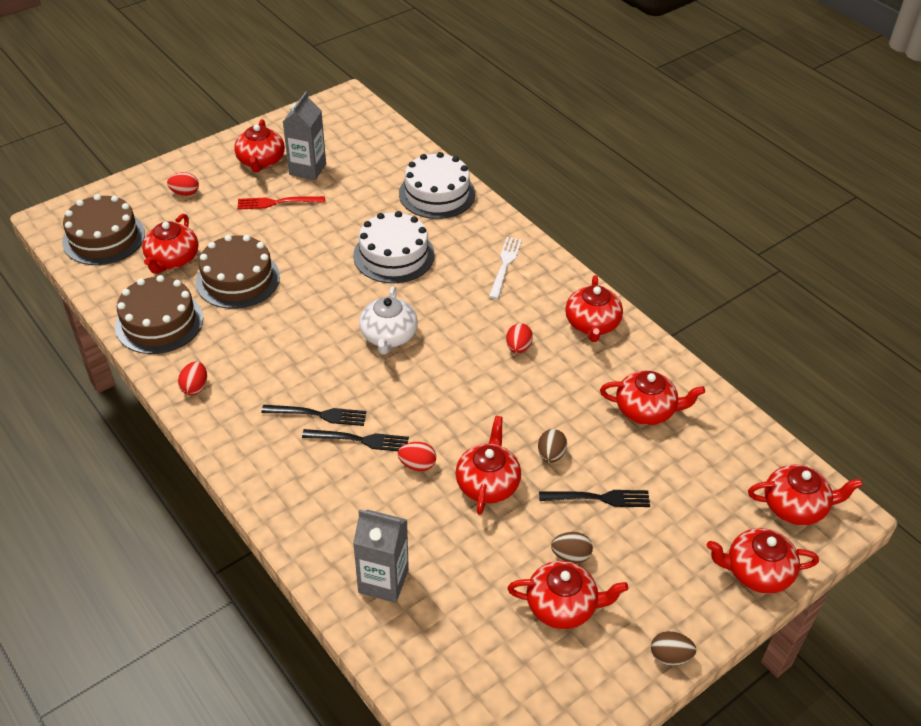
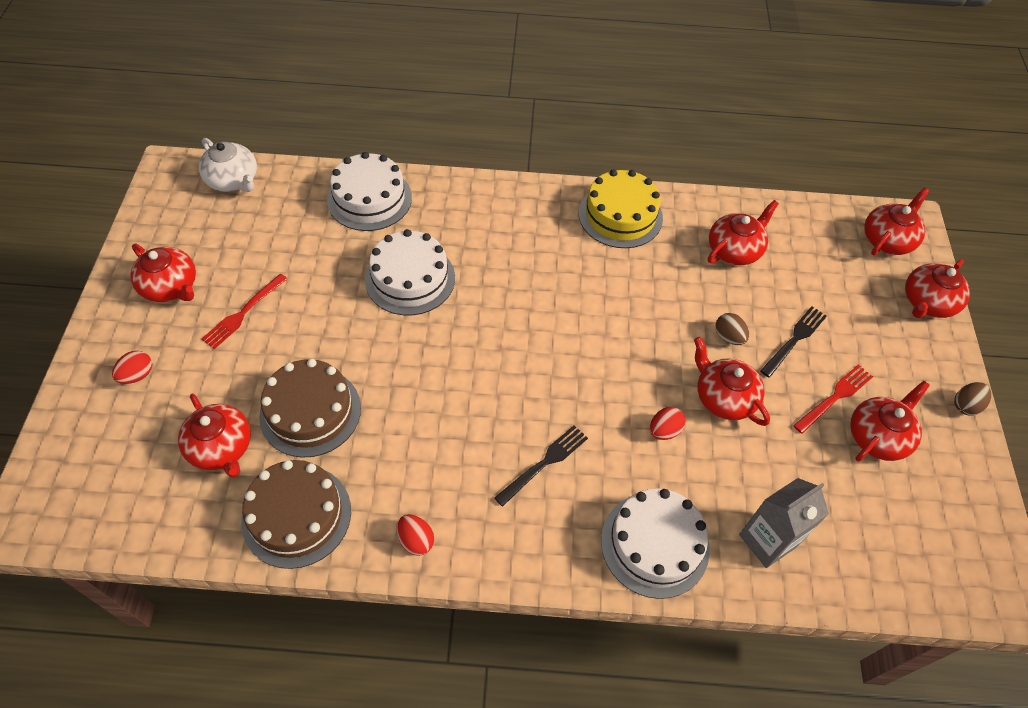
camera: 50 degrees left, 10 degrees up
(103, 238) = (116, 488): brown cake -> none
(307, 169) = (226, 261): grey carton -> none
(314, 514) = (655, 544): none -> white cake
(360, 440) = (602, 452): black fork -> none
(388, 336) = (502, 349): white teapot -> white teapot (233, 180)
(505, 265) = (502, 218): white fork -> none
(518, 347) = (600, 275): red egg -> none
(570, 556) = (835, 397): brown egg -> red fork
(592, 324) = (620, 215): red teapot -> yellow cake

